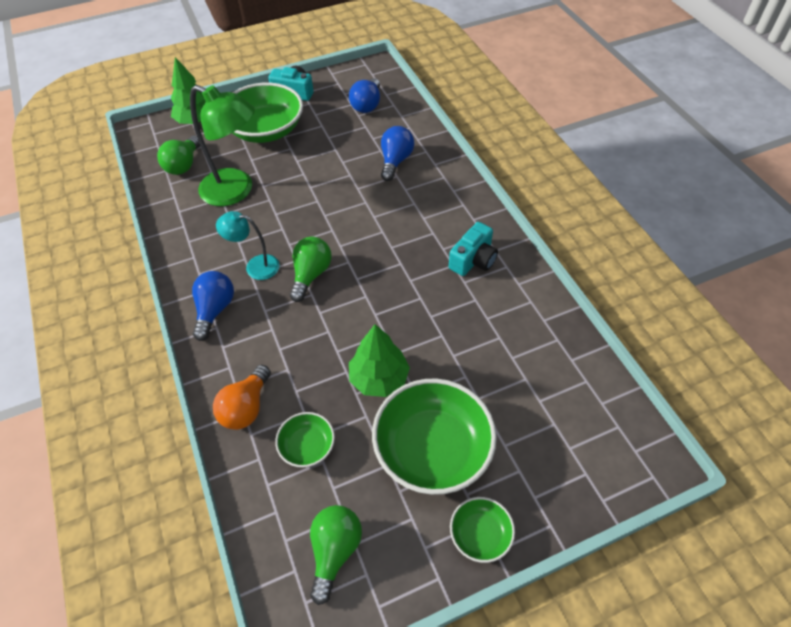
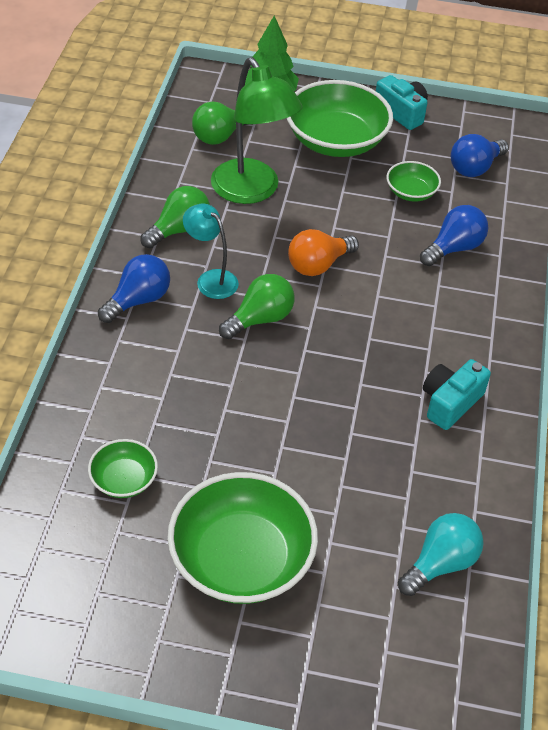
camera: 30 degrees right, 5 degrees down
(246, 407) = (96, 409): orange light bulb -> orange light bulb (318, 265)
(335, 551) = (74, 586): green light bulb -> green light bulb (179, 230)
(379, 378) = (245, 460): green tree -> none
(473, 260) = (450, 402): turquoise camera -> turquoise camera turned 150 degrees clockwise
(480, 534) = (221, 665): green bowl -> green bowl (411, 192)
(553, 367) = (440, 563): none -> turquoise light bulb

